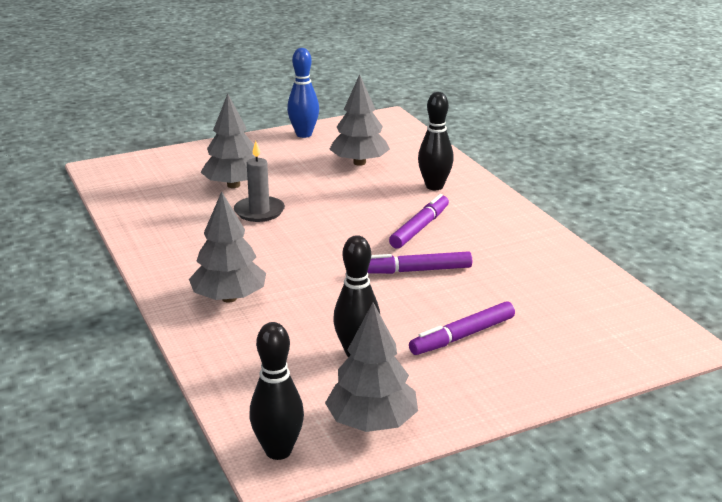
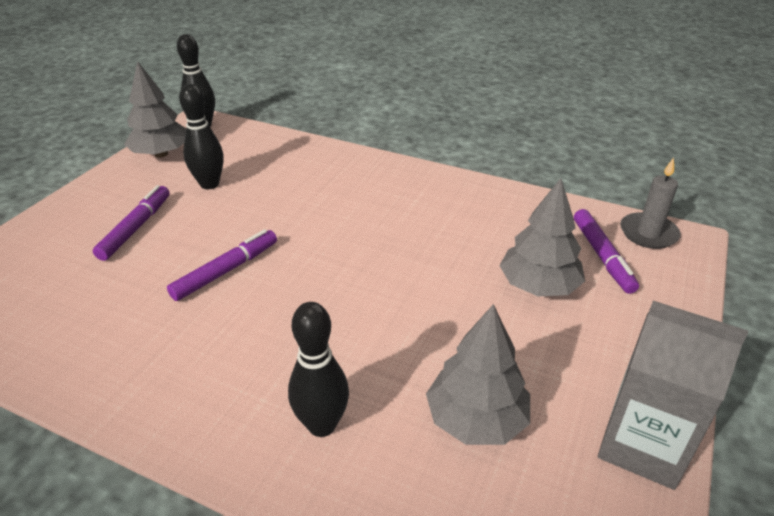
camera: 140 degrees right, 10 degrees up
(229, 298) = (348, 180): grey tree -> none
(259, 211) = (456, 265): grey candle -> grey candle (648, 233)
(304, 134) = (642, 445): blue bowling pin -> grey carton
(419, 228) = (271, 330): purple marker -> purple marker (602, 256)

